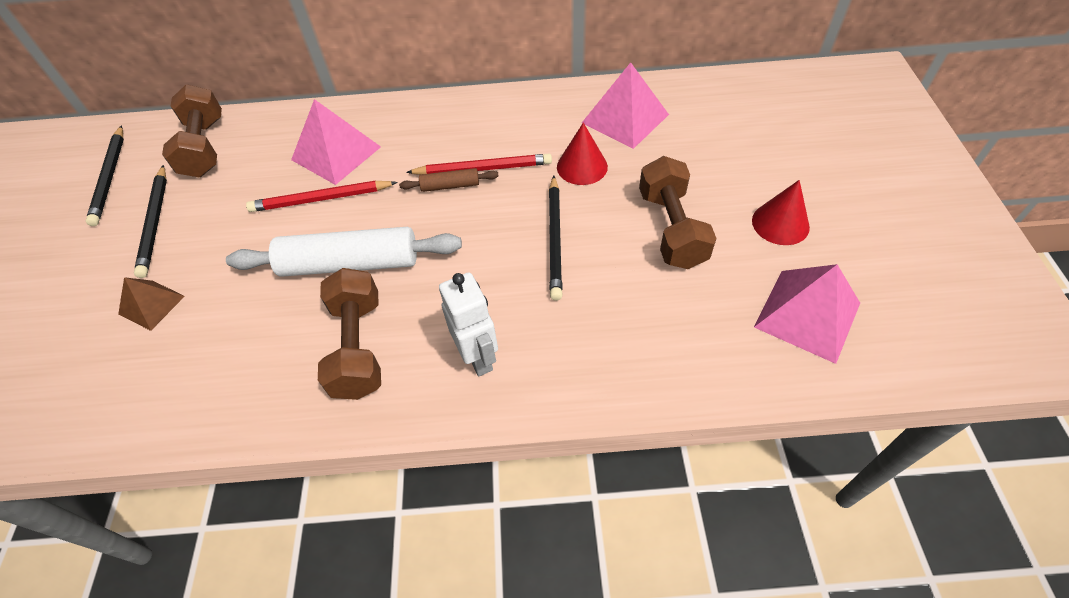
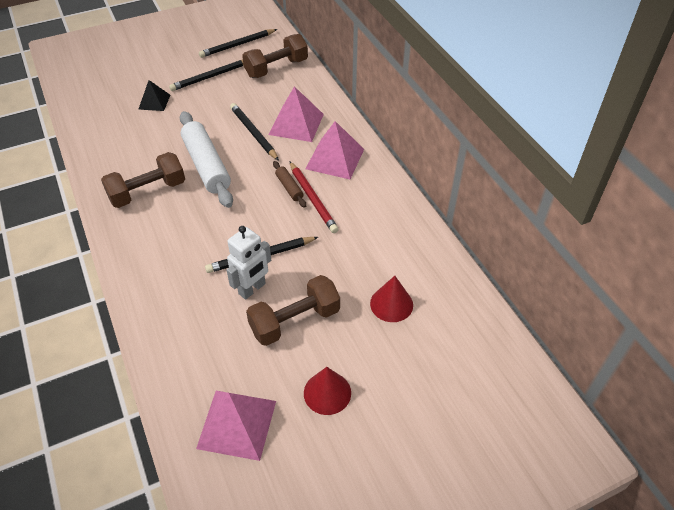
camera: 65 degrees right, 5 degrees down
(151, 305) = (154, 102): brown pyramid -> black pyramid
(321, 199) = (253, 133): red pencil -> black pencil
(478, 357) = (153, 247): white robot -> white robot (252, 289)
(582, 166) = (338, 252): red cone -> red cone (391, 304)
(625, 118) = (406, 264): pink pyramid -> pink pyramid (335, 158)

